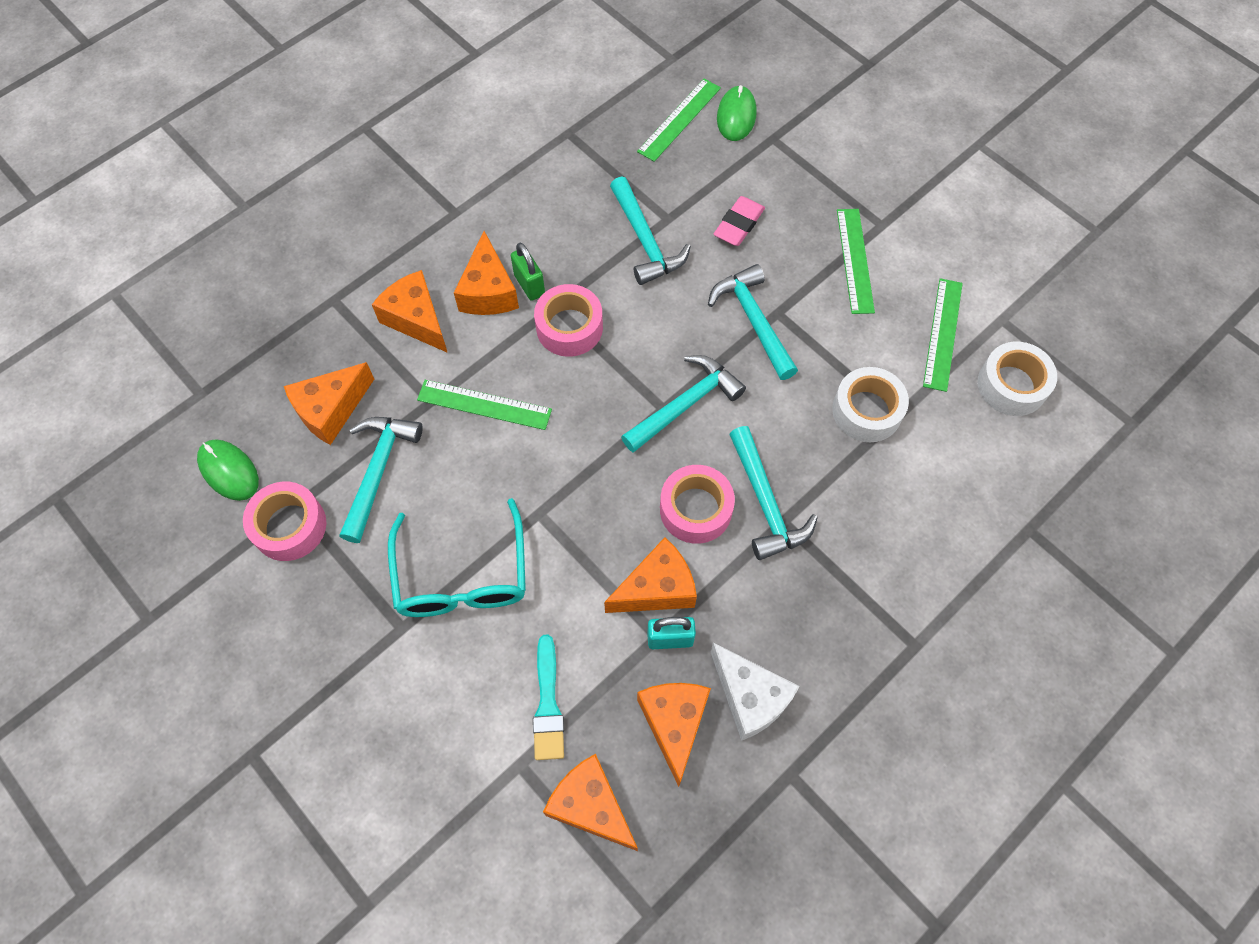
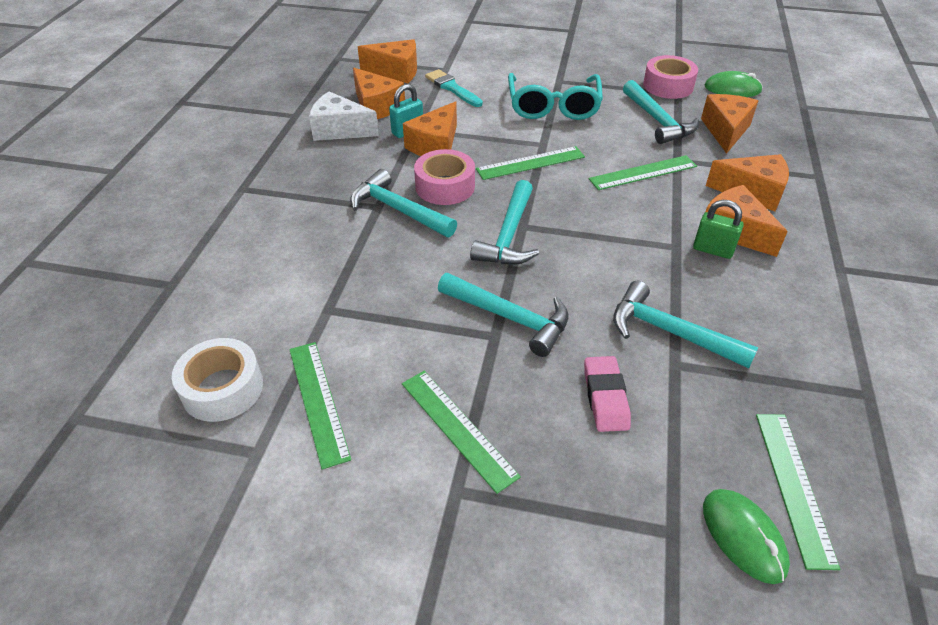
camera: 145 degrees right, 20 degrees down
(462, 576) = (553, 106): turquoise glasses -> turquoise glasses turned 135 degrees counterclockwise
(569, 327) = (647, 239): pink tape -> none
(580, 490) = (530, 163): none -> green ruler
(867, 411) = (357, 300): white tape -> none

